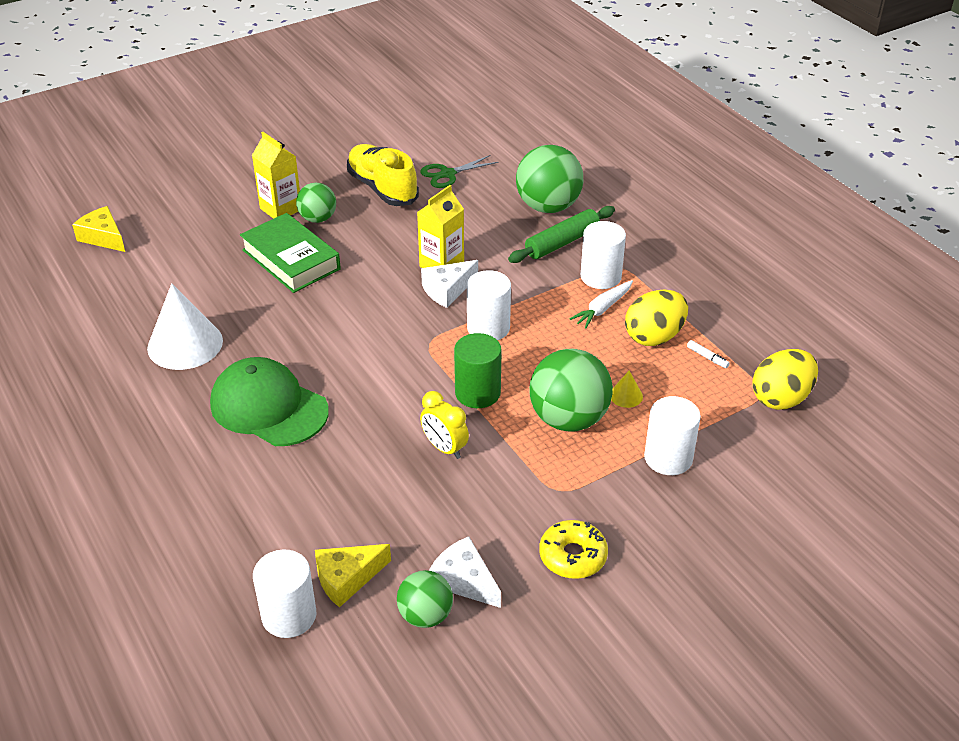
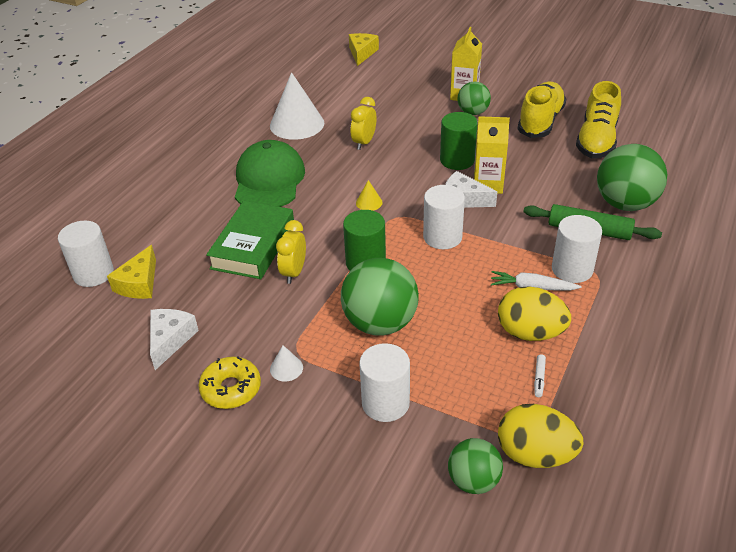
camera: 60 degrees right, 0 degrees up
(281, 311) = (364, 142): none -> yellow clock
(291, 259) = (418, 122): green book -> green book (253, 246)
(347, 578) = (139, 283): yellow cheese -> yellow cheese turned 105 degrees counterclockwise
(383, 265) = (457, 160): none -> green cylinder
(425, 615) = (126, 335): green ball -> green ball (473, 481)
(447, 174) = (596, 140): green scissors -> yellow shoe
(576, 506) = (286, 368): none -> white cone
(626, 395) = (438, 345): yellow cone -> yellow cone (369, 202)

